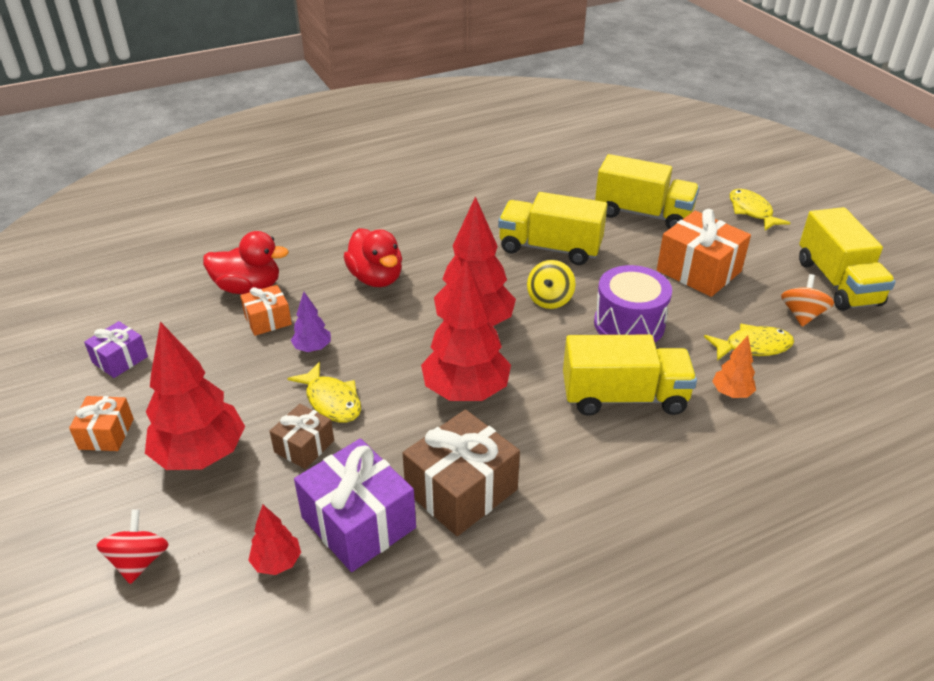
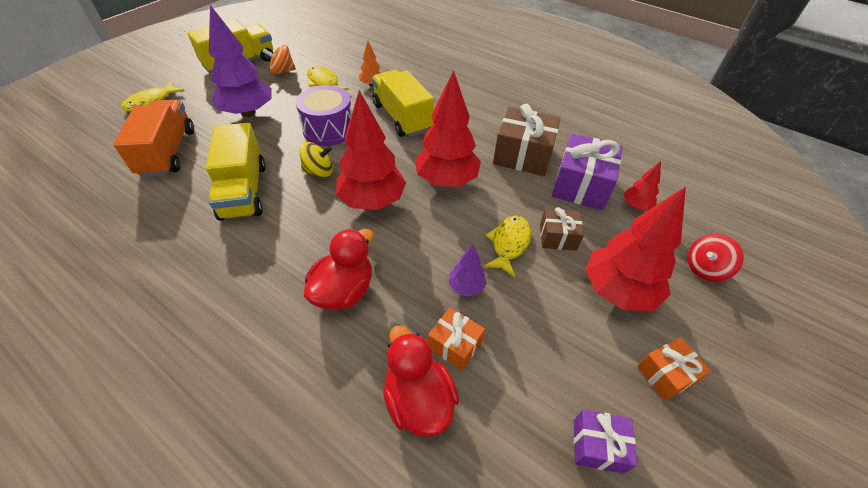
camera: 120 degrees left, 10 degrees up
(643, 214) = (168, 152): yellow truck -> orange truck
(698, 271) = (248, 113): orange gift -> purple tree

